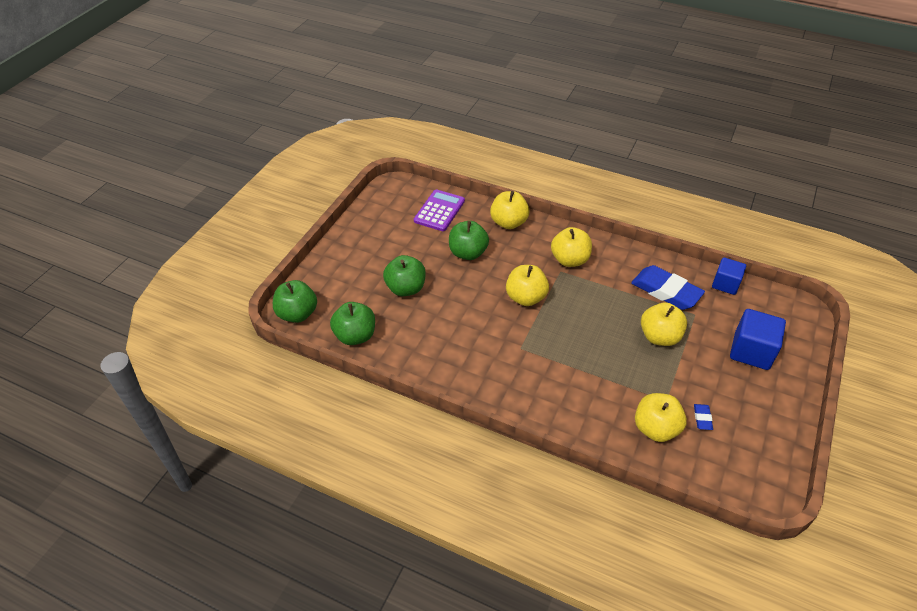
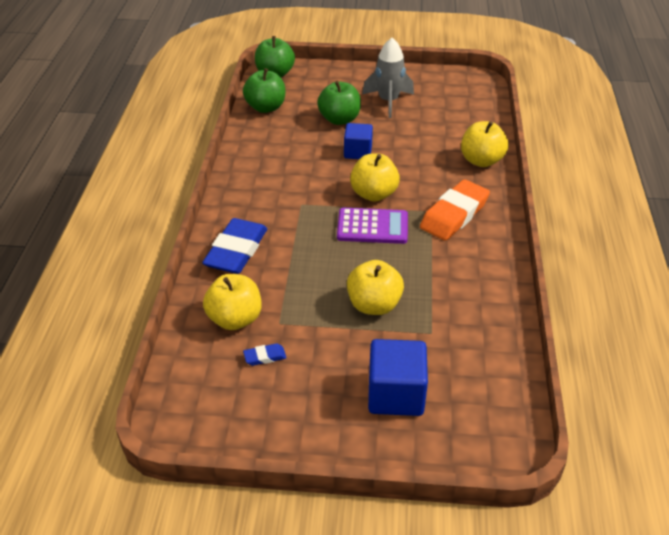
camera: 70 degrees right, 5 degrees down
(395, 249) = (388, 101): none -> grey rocket
(439, 211) = (463, 113): purple calculator -> purple calculator (372, 226)
(468, 253) = (413, 144): green apple -> none
(569, 260) = (454, 214): yellow apple -> orange eraser
(666, 291) = (455, 301): blue eraser -> blue eraser (236, 251)
(725, 284) = (506, 357): blue cube -> blue cube (357, 152)

